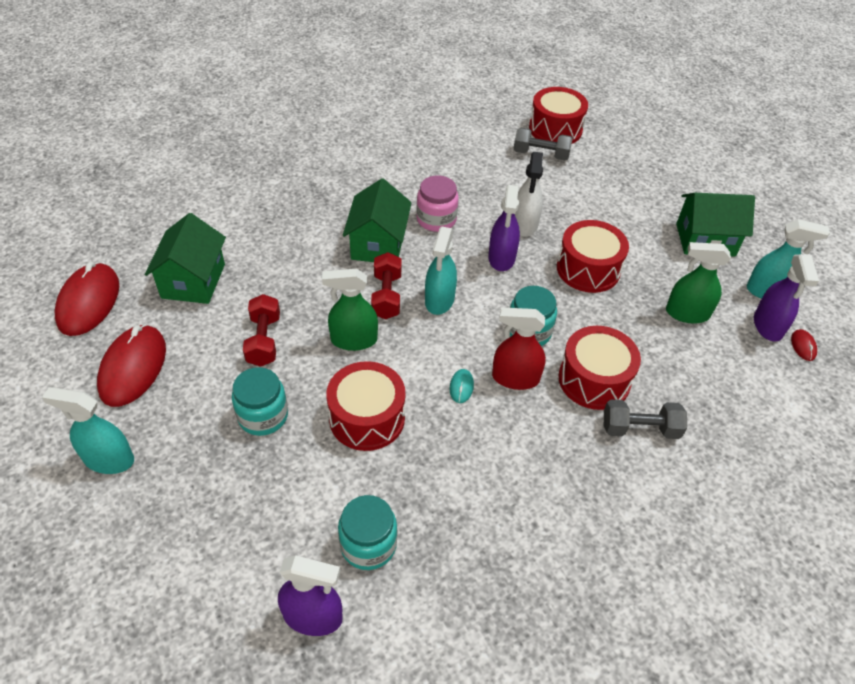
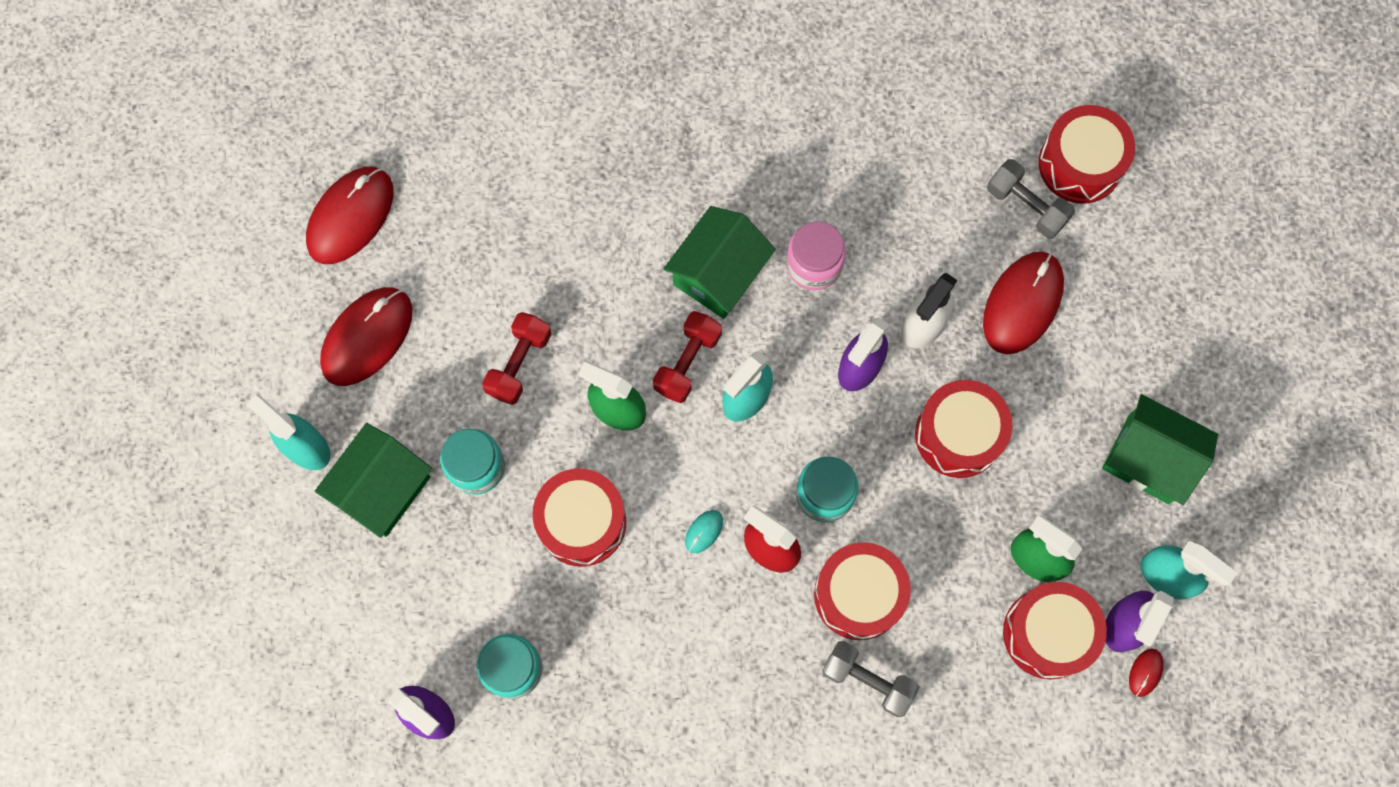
camera: 30 degrees right, 25 degrees up
(193, 281) = (476, 236): green house -> green house (383, 489)
(574, 196) = (1022, 304): none -> red mouse
(728, 350) = (1048, 633): none -> red drum

